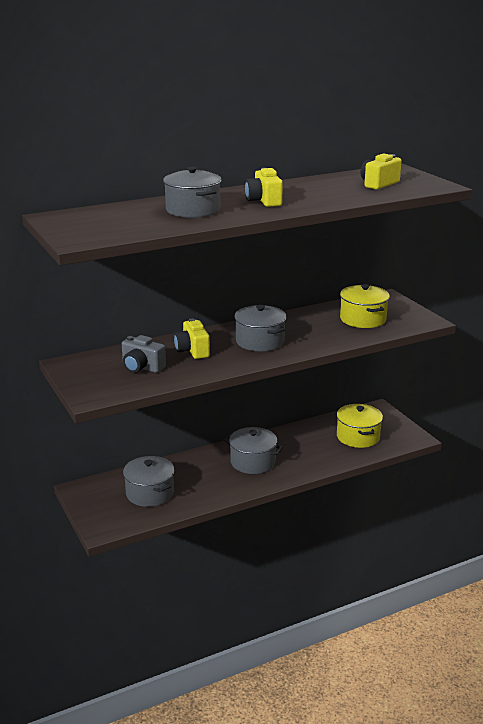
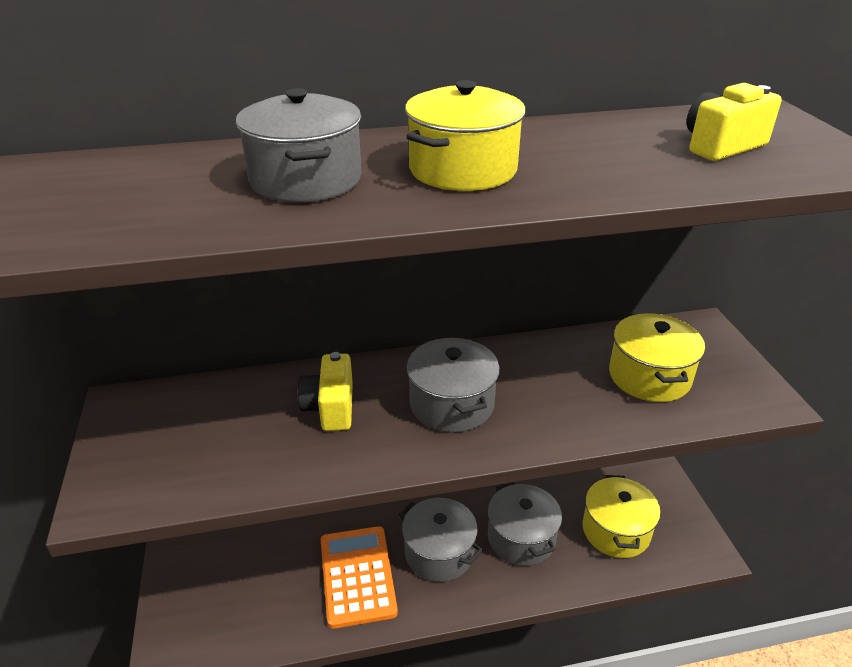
camera: 15 degrees right, 10 degrees up
(142, 367) = (227, 436): grey camera -> none
(150, 493) = (266, 588): grey pot -> grey pot (521, 538)
(206, 479) = (357, 576): none -> orange calculator
(264, 201) = (462, 169): yellow camera -> yellow pot

